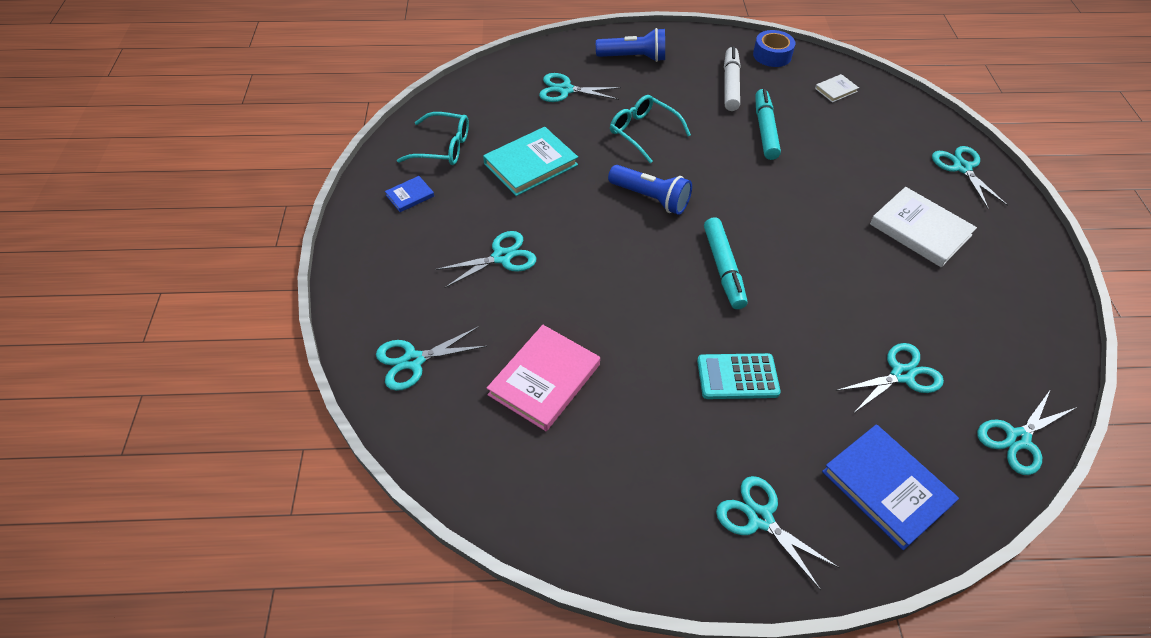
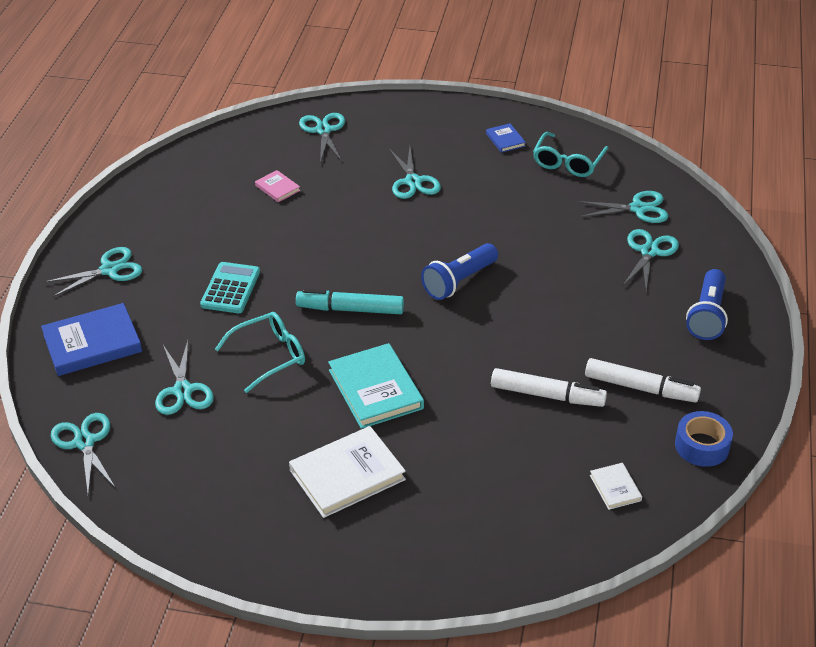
camera: 105 degrees right, 10 degrees down
(530, 164) = (530, 212): turquoise book -> turquoise book (375, 389)
(544, 379) = (277, 188): pink book -> pink book, size x0.50
(643, 132) = (563, 296): turquoise glasses -> turquoise glasses (269, 356)
(765, 130) = (547, 395): turquoise marker -> white marker
(962, 168) = (434, 560): turquoise scissors -> turquoise scissors (638, 209)

